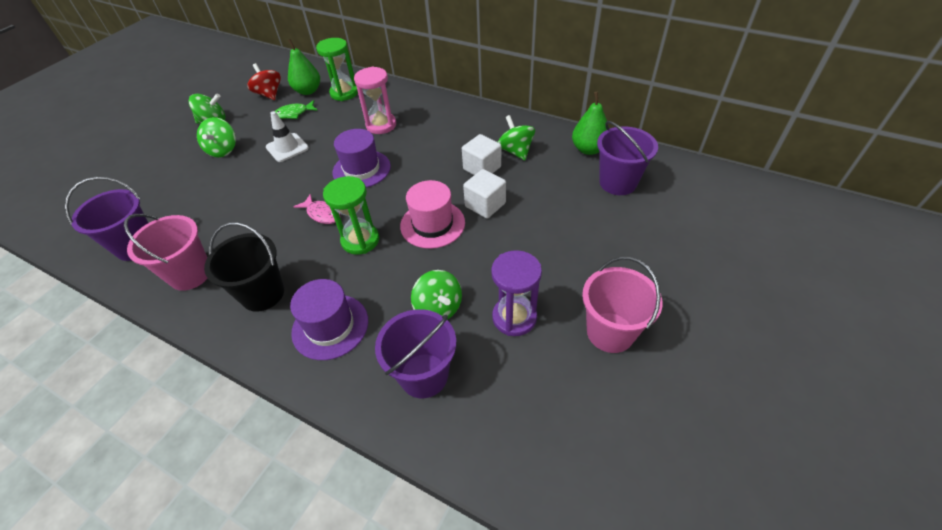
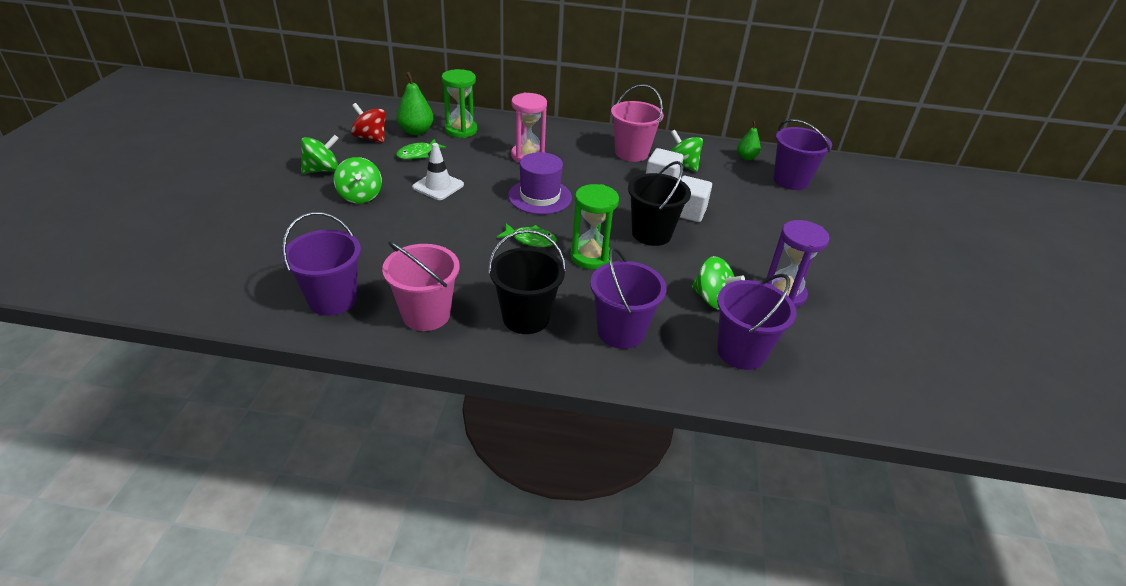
camera: 25 degrees left, 10 degrees down
(322, 214) = (530, 240): pink fish -> green fish
(330, 326) = (621, 331): purple hat -> purple bucket
(432, 224) = (651, 234): pink hat -> black bucket
(588, 149) = (746, 157): green pear -> green pear, size x0.64
(610, 332) = (868, 290): pink bucket -> pink bucket (631, 153)

